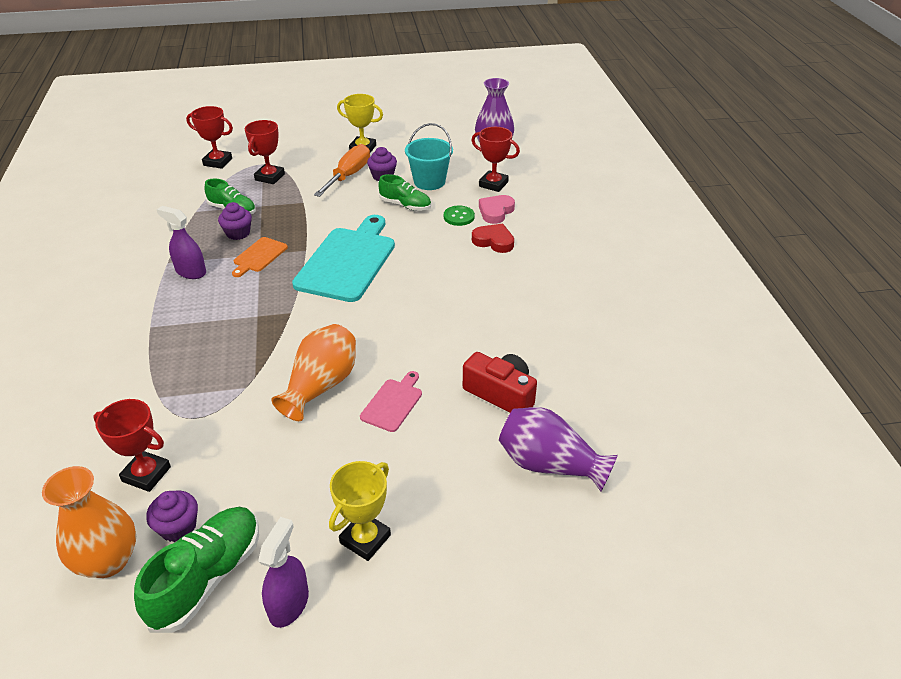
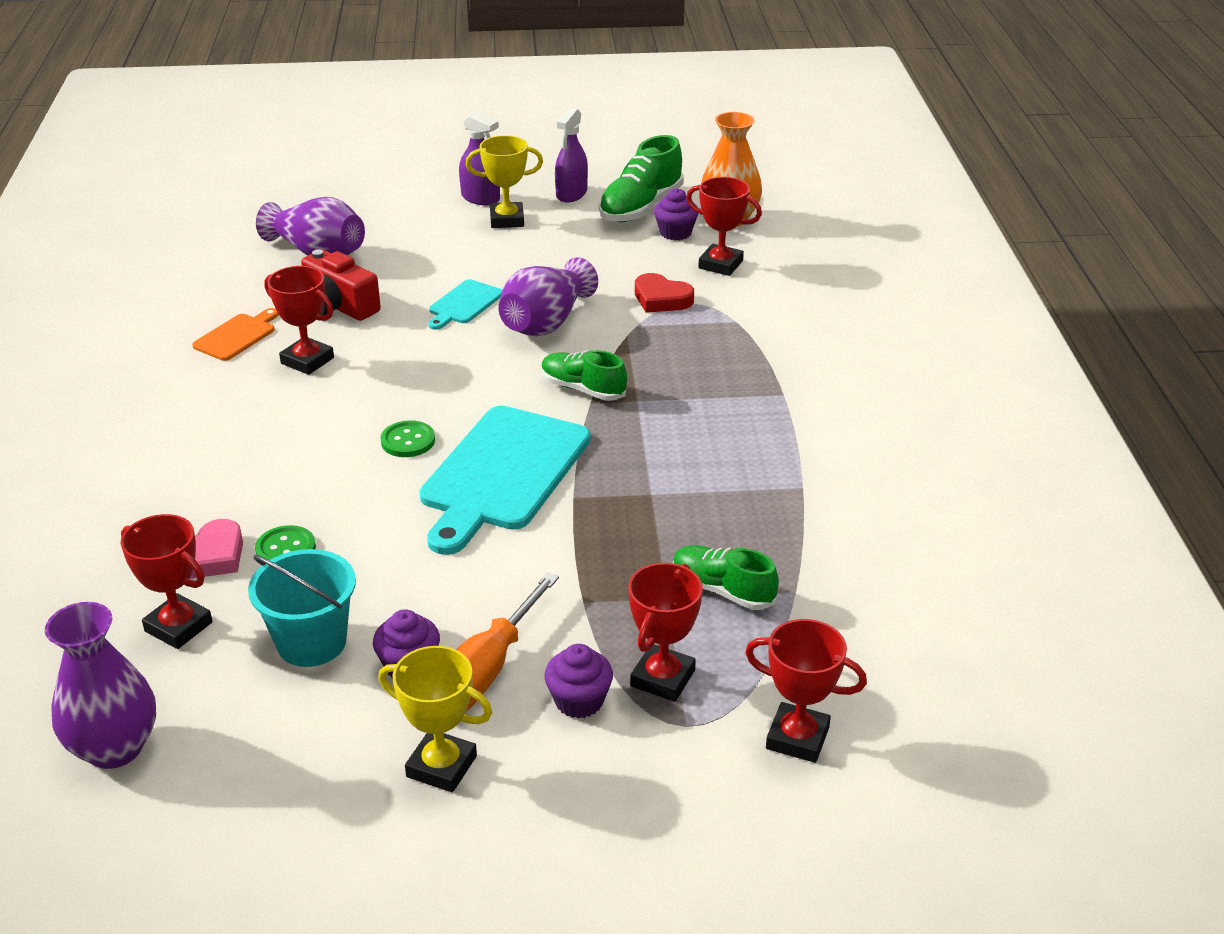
camera: 175 degrees left, 5 degrees down
(190, 272) = (757, 469): purple spray bottle -> purple spray bottle (480, 198)
(238, 233) = (698, 537): purple cupcake -> purple cupcake (579, 701)
(259, 256) = (651, 490): orange cutting board -> orange cutting board (237, 336)
(321, 386) = (546, 322): orange vase -> purple vase
(365, 539) = (507, 220): yellow trophy -> yellow trophy turned 45 degrees clockwise
(393, 403) = (464, 304): pink cutting board -> turquoise cutting board
(405, 205) = (379, 582): green shoe -> green shoe (583, 389)
(410, 278) = (408, 441): none -> green button
(494, 241) = (246, 496): red heart -> red heart (661, 299)
(501, 336) = (307, 361): none -> red trophy

